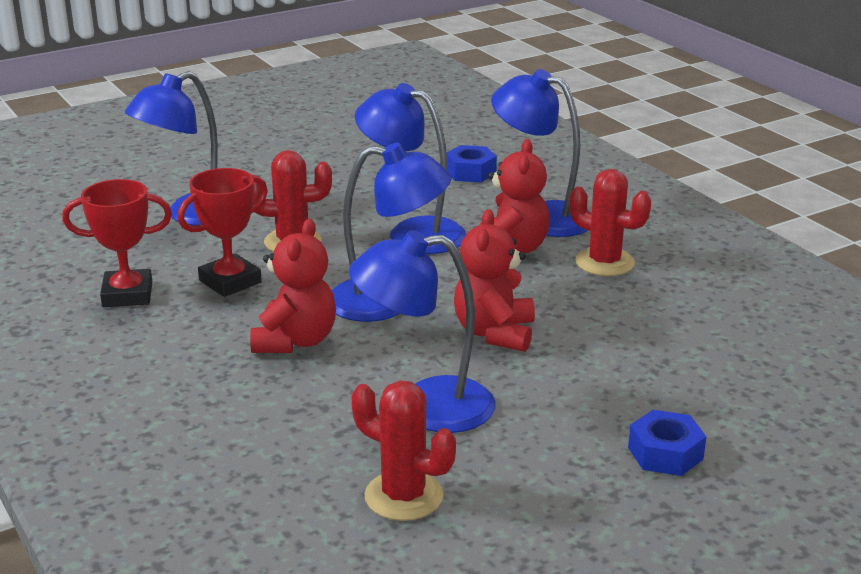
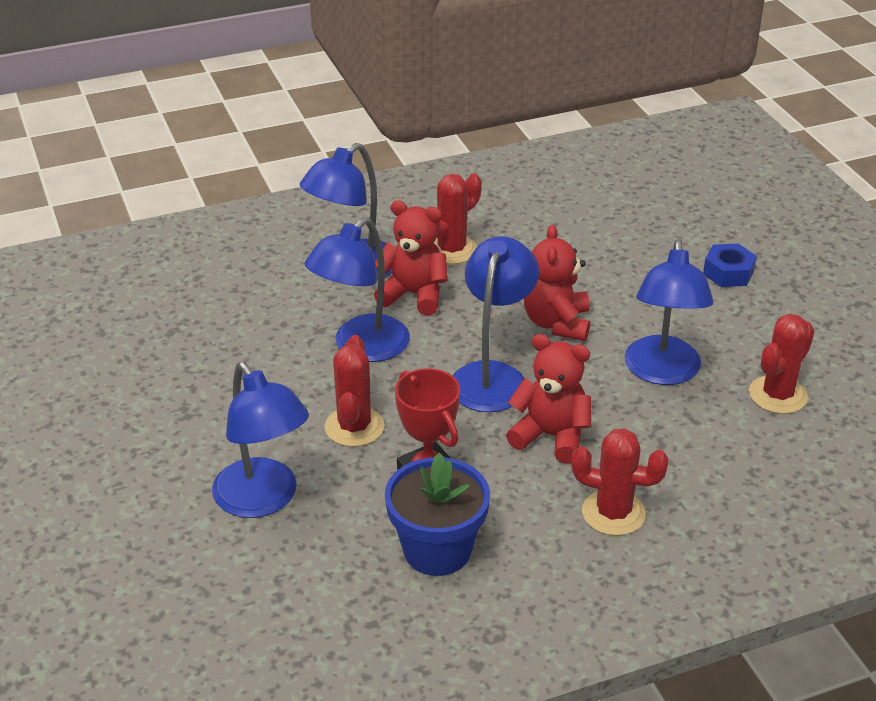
camera: 80 degrees left, 10 degrees up
(127, 295) = (437, 550): red trophy -> blue flower pot
(177, 384) = (613, 513): none -> red cactus
(470, 172) = (238, 296): blue nut -> none
(494, 333) = (557, 323): red teddy bear -> red teddy bear turned 75 degrees clockwise

